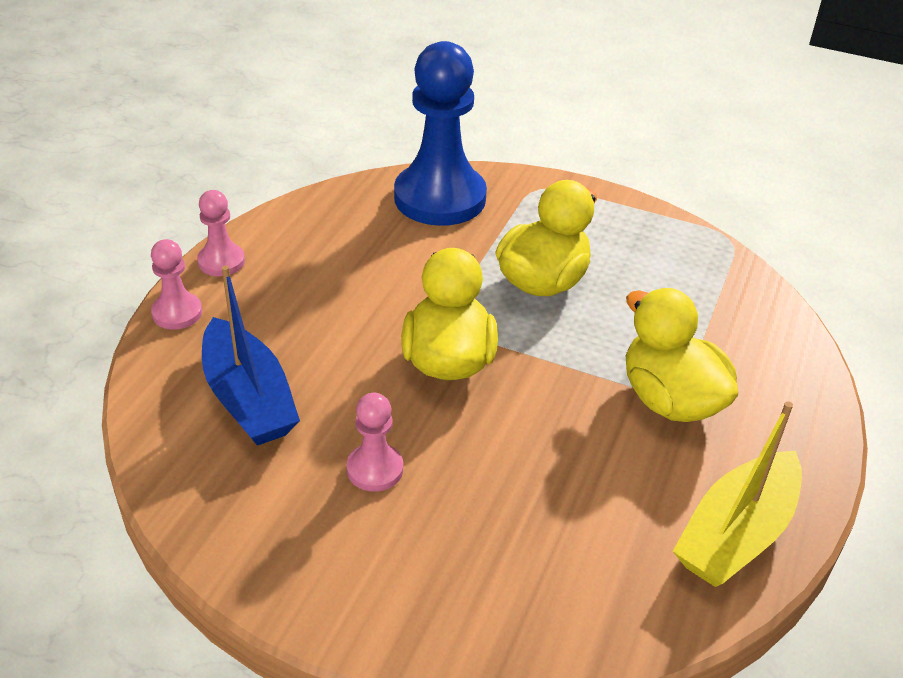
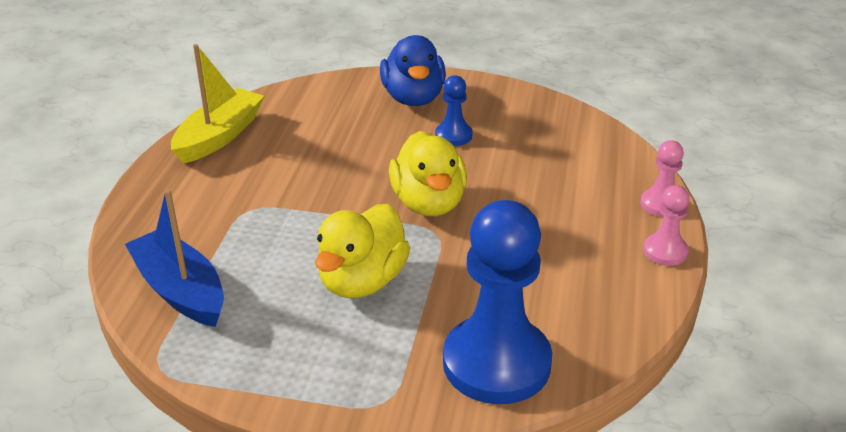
camera: 170 degrees right, 5 degrees down
(248, 399) = (560, 159): blue boat -> blue boat (180, 290)
(375, 469) = (453, 135): pink pawn -> blue pawn
(409, 572) = (413, 98): none -> blue duck
(670, 400) = (251, 201): yellow duck -> none

